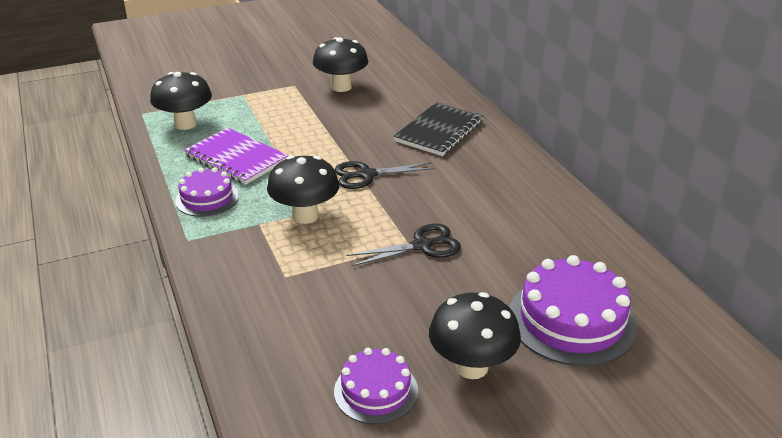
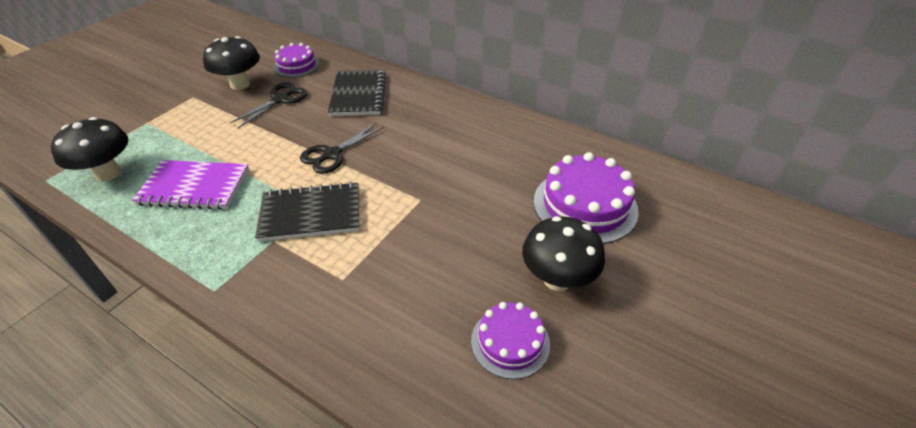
camera: 35 degrees left, 10 degrees up
(207, 198) = (198, 239): purple cake -> purple cake (296, 65)
(305, 216) = (311, 214): black mushroom -> black notebook
(422, 246) = (431, 196): black scissors -> black scissors (280, 100)

